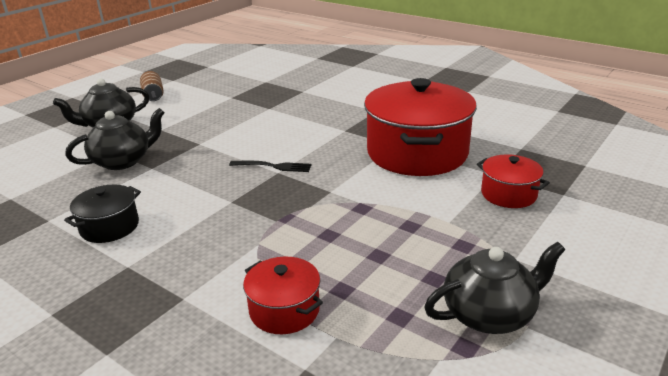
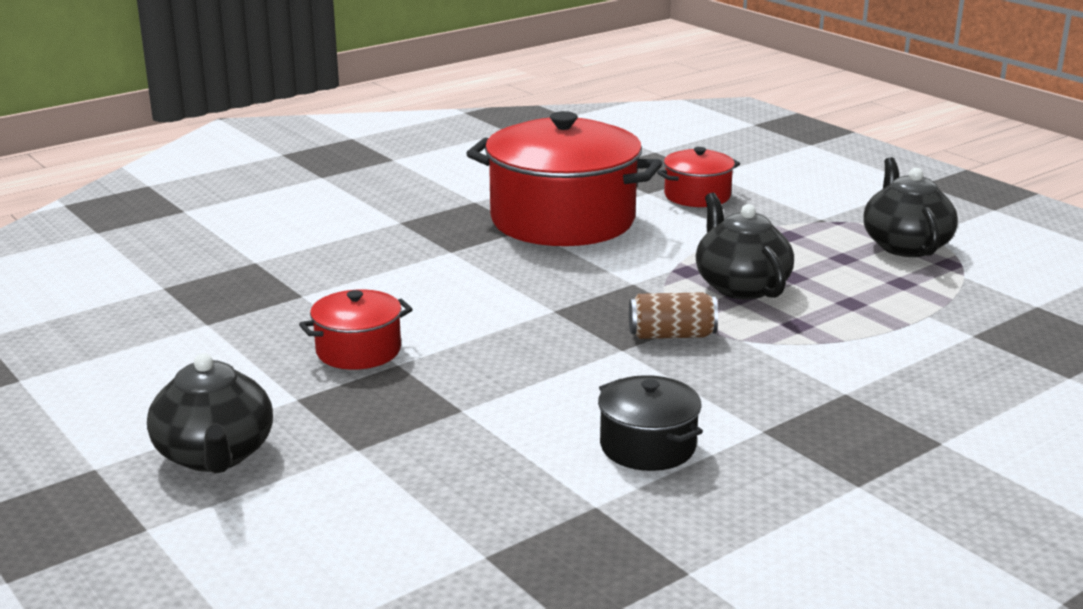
camera: 75 degrees left, 5 degrees down
(123, 161) = (412, 437): black teapot -> black teapot (740, 286)
(153, 95) = (92, 404): brown can -> brown can (671, 335)
(274, 166) = (533, 311): black fork -> none
(284, 310) = (880, 336): red pot -> red pot (358, 351)

